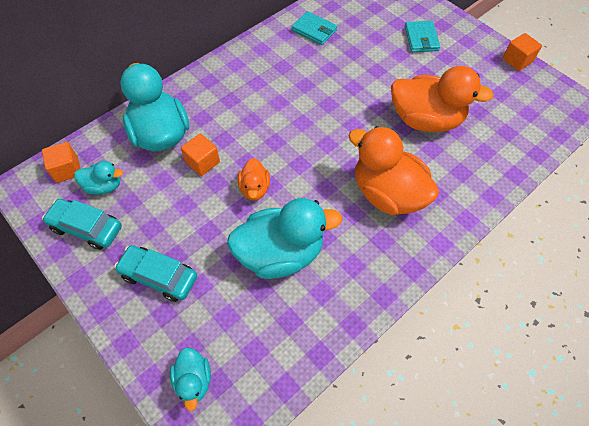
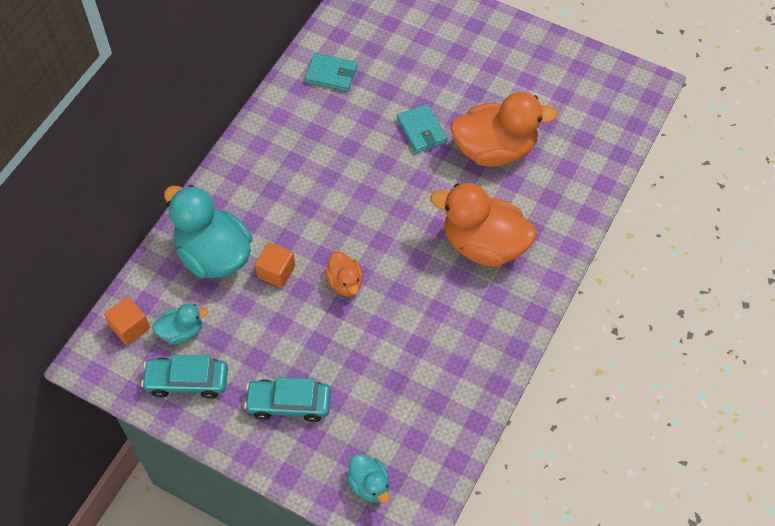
camera: 20 degrees left, 0 degrees up
(280, 253) = (400, 341): turquoise duck -> none
(421, 39) = (457, 50): turquoise wallet -> turquoise wallet (421, 130)
(517, 60) = (569, 49): orange cube -> none

